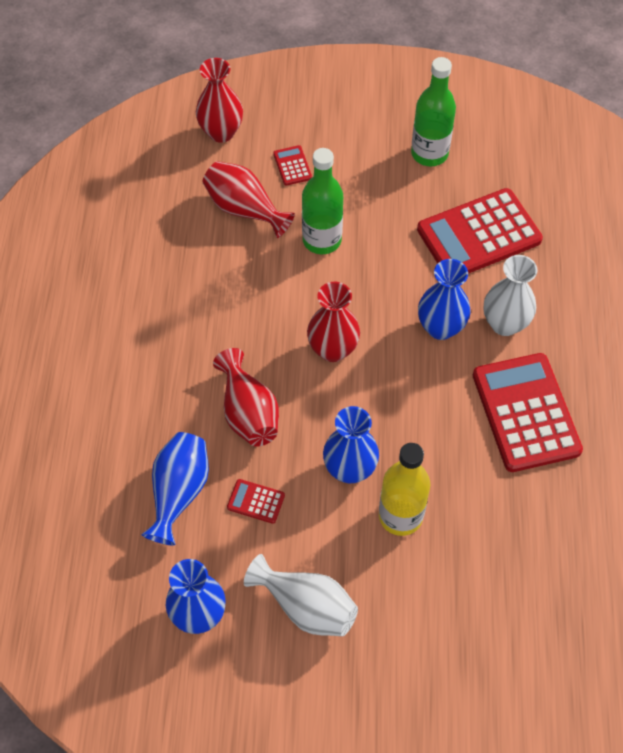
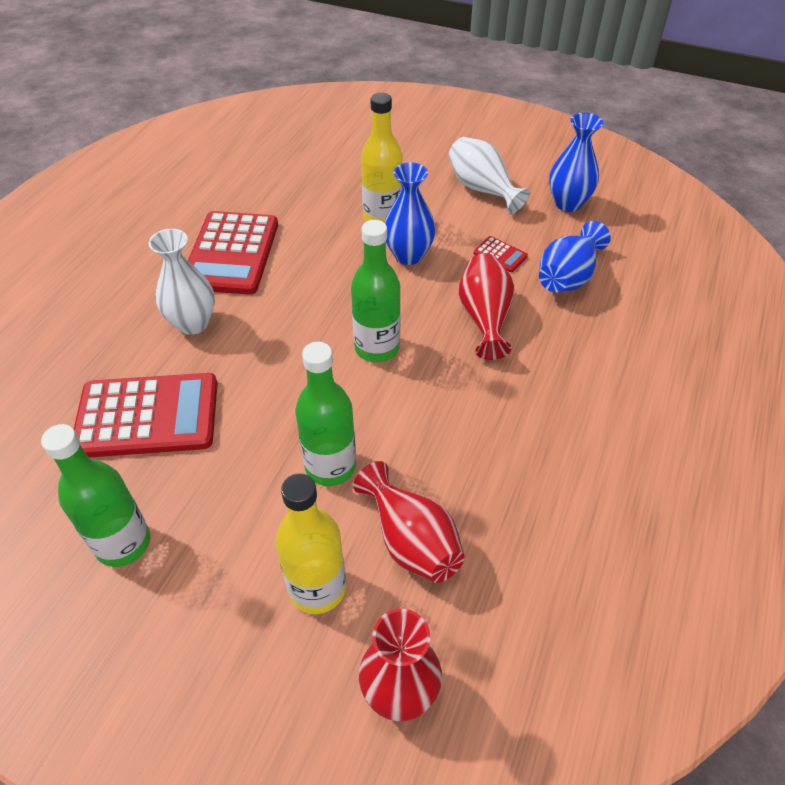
camera: 160 degrees left, 10 degrees down
(292, 166) = (317, 588): red calculator -> yellow bottle
(333, 349) = (377, 348): red vase -> green bottle
(440, 327) = (257, 337): blue vase -> none

